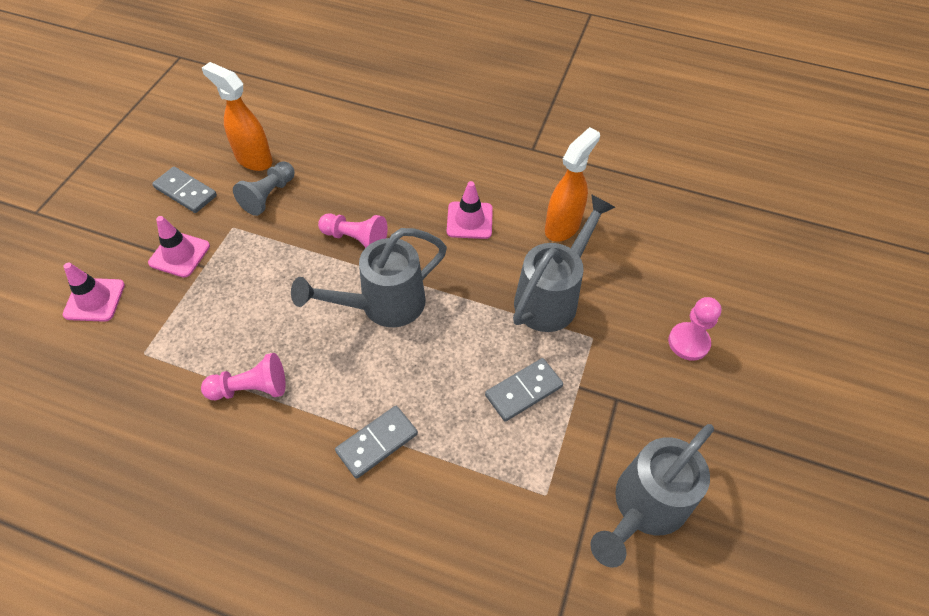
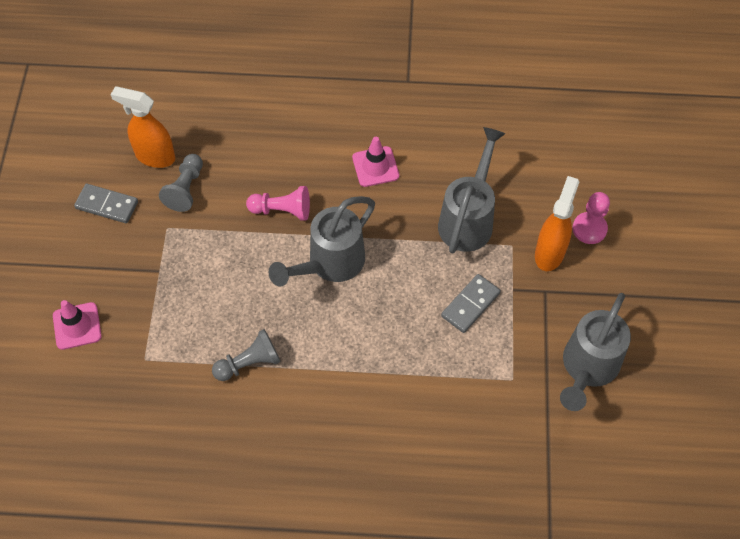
camera: 15 degrees left, 5 degrees up
(179, 254) = (131, 265): pink traffic cone -> none
(251, 388) = (249, 363): pink pawn -> grey pawn
(377, 442) = (369, 377): grey domino -> none
(562, 226) = (458, 152): orange spray bottle -> orange spray bottle (549, 253)

